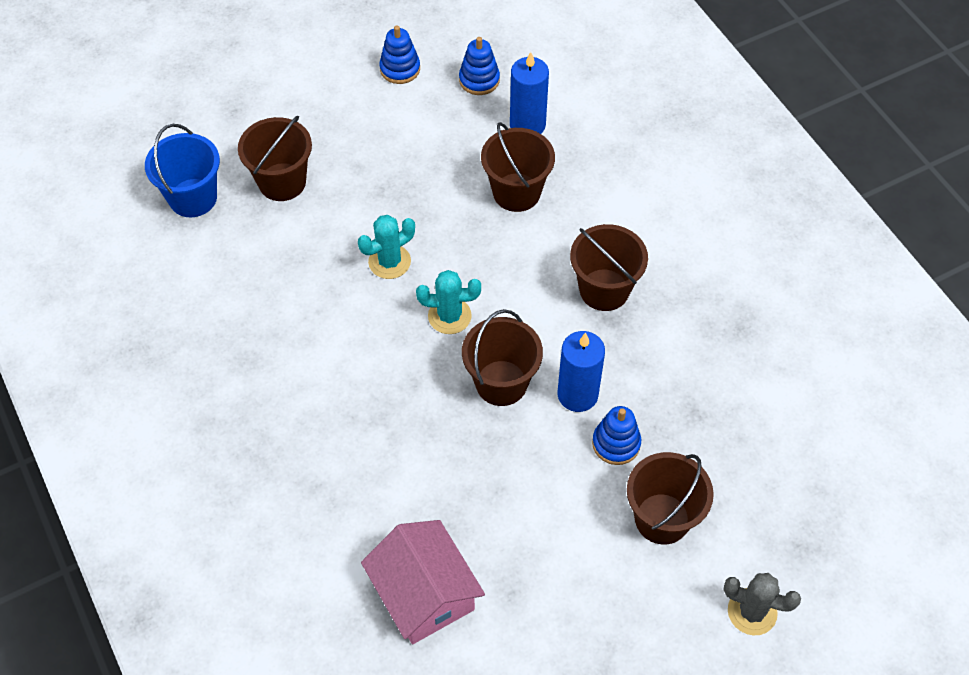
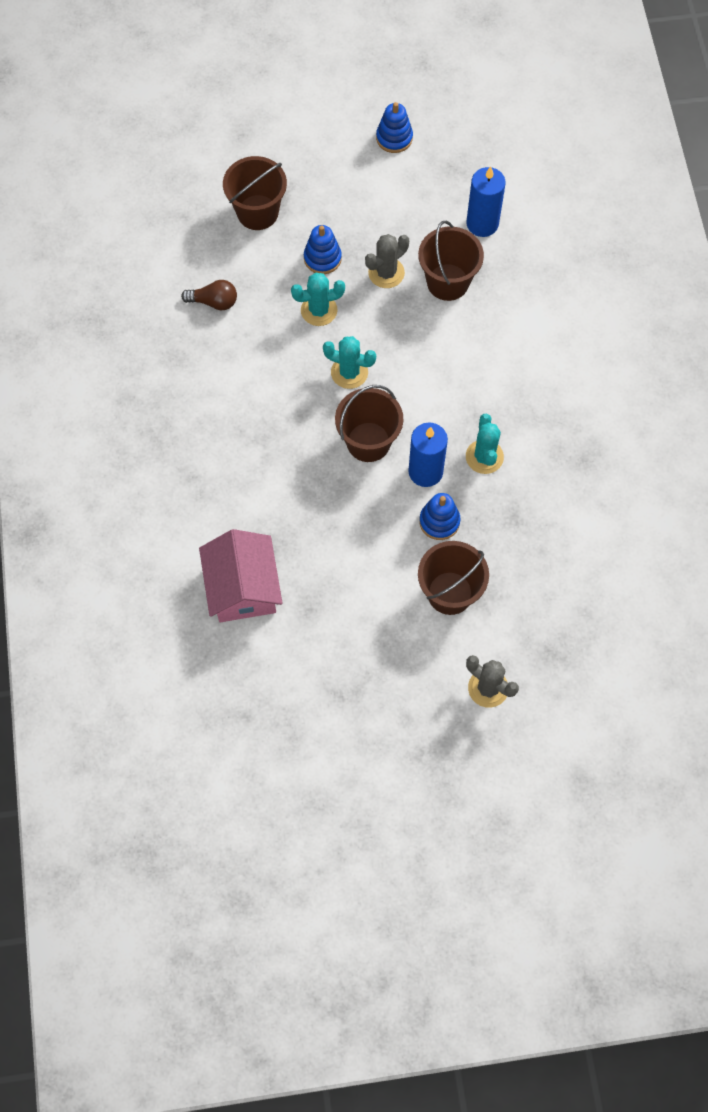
camera: 20 degrees right, 10 degrees up
(193, 198) = (181, 204): blue bucket -> none
(269, 288) = (214, 302): none -> brown light bulb
(447, 202) = (386, 273): none -> grey cactus
(479, 80) = (458, 169): blue stacking toy -> blue stacking toy (322, 258)
(604, 290) = (485, 391): brown bucket -> none
(634, 358) = (484, 457): none -> turquoise cactus

